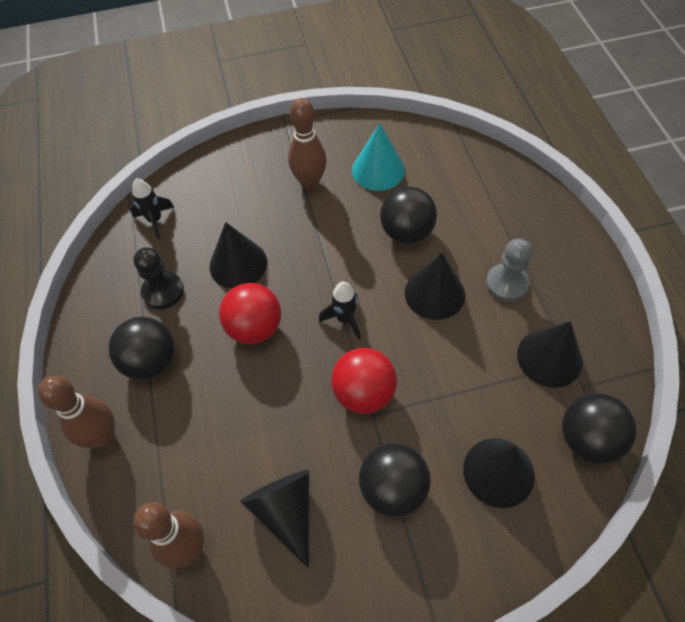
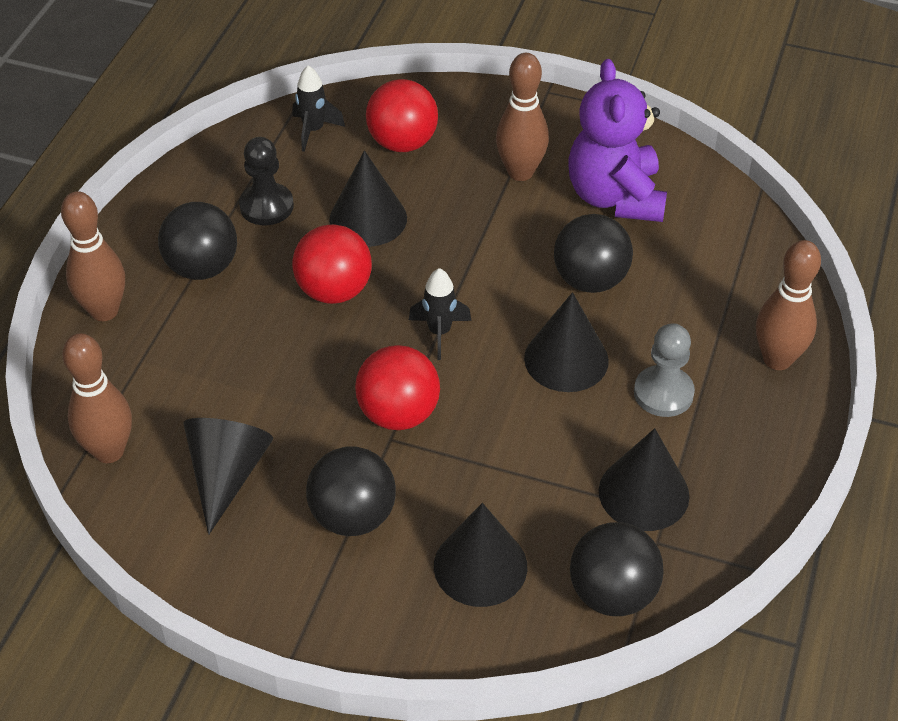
camera: 30 degrees right, 10 degrees down
(220, 199) = (402, 143): none -> red ball
(378, 170) = (615, 197): turquoise cone -> purple teddy bear
(548, 225) = (777, 359): none -> brown bowling pin

